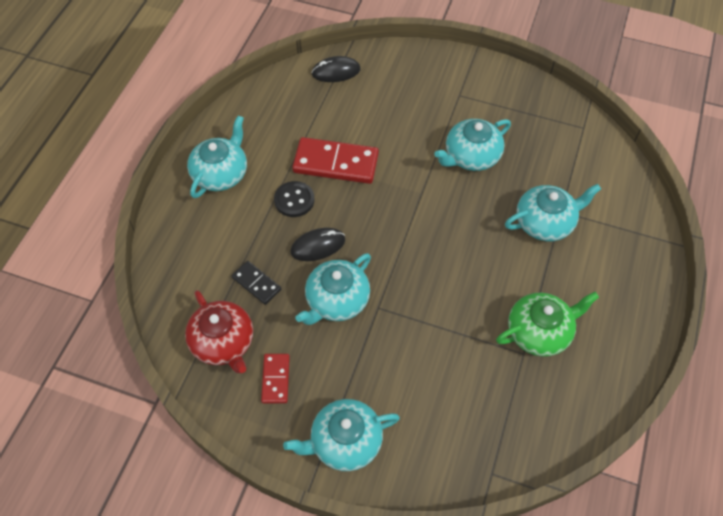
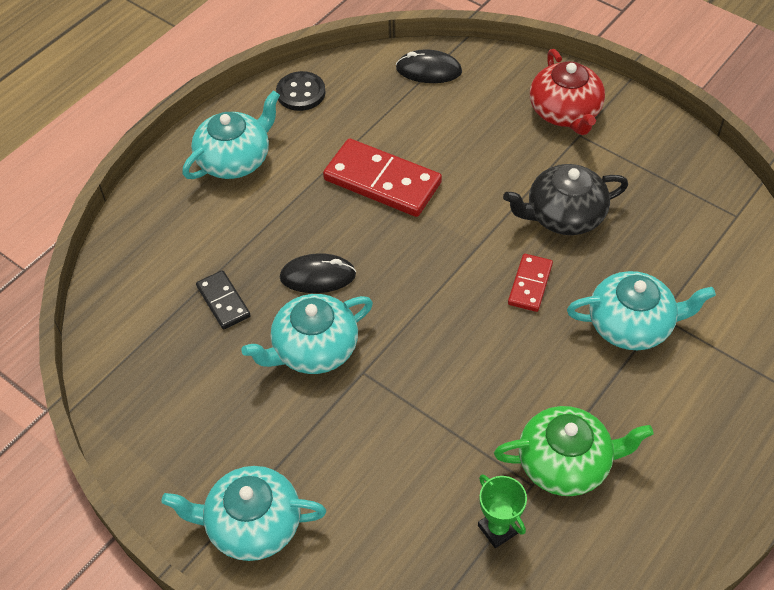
camera: 20 degrees right, 5 degrees down
(223, 342) = (154, 360): red teapot -> red teapot (565, 112)
(275, 379) = (198, 423): red domino -> red domino (530, 284)
(294, 200) = (311, 213): black button -> black button (301, 93)
(471, 156) = (564, 215): turquoise teapot -> black teapot
(513, 391) = (498, 529): none -> green trophy

